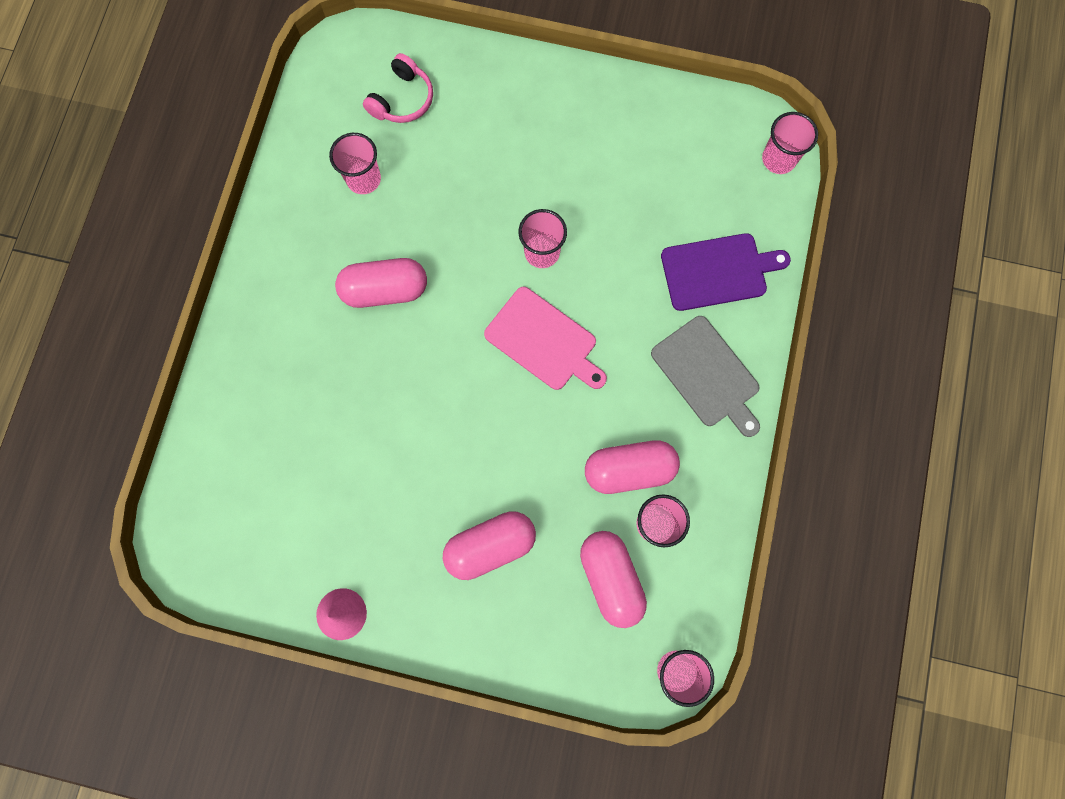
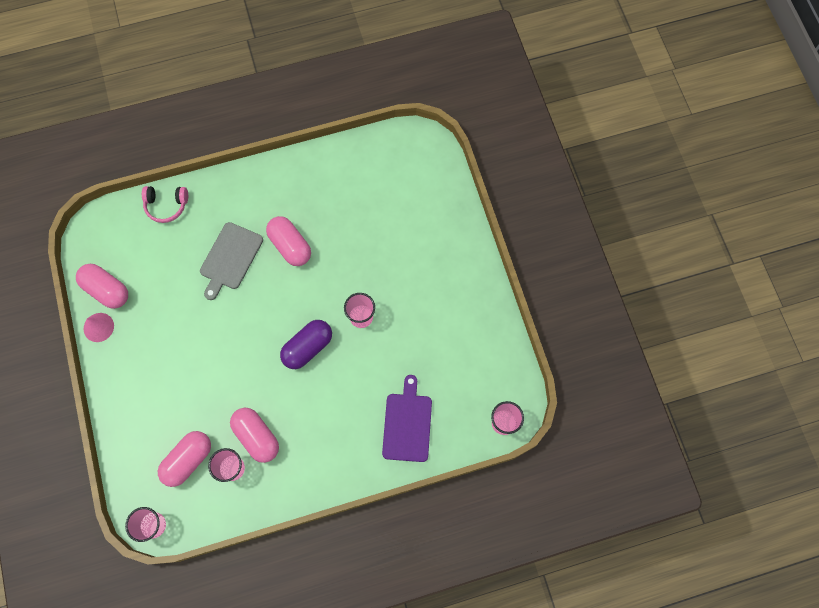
camera: 60 degrees right, 5 degrees down
(363, 179) = (349, 197): pink cup -> none
(402, 99) = (410, 189): pink headphones -> pink headphones (166, 205)
(490, 546) = (174, 384): pink capsule -> pink capsule (107, 290)
(544, 341) = (308, 347): pink cutting board -> purple capsule
(707, 375) = (338, 451): grey cutting board -> grey cutting board (230, 258)
(718, 271) = (407, 424): purple cutting board -> purple cutting board turned 135 degrees counterclockwise

